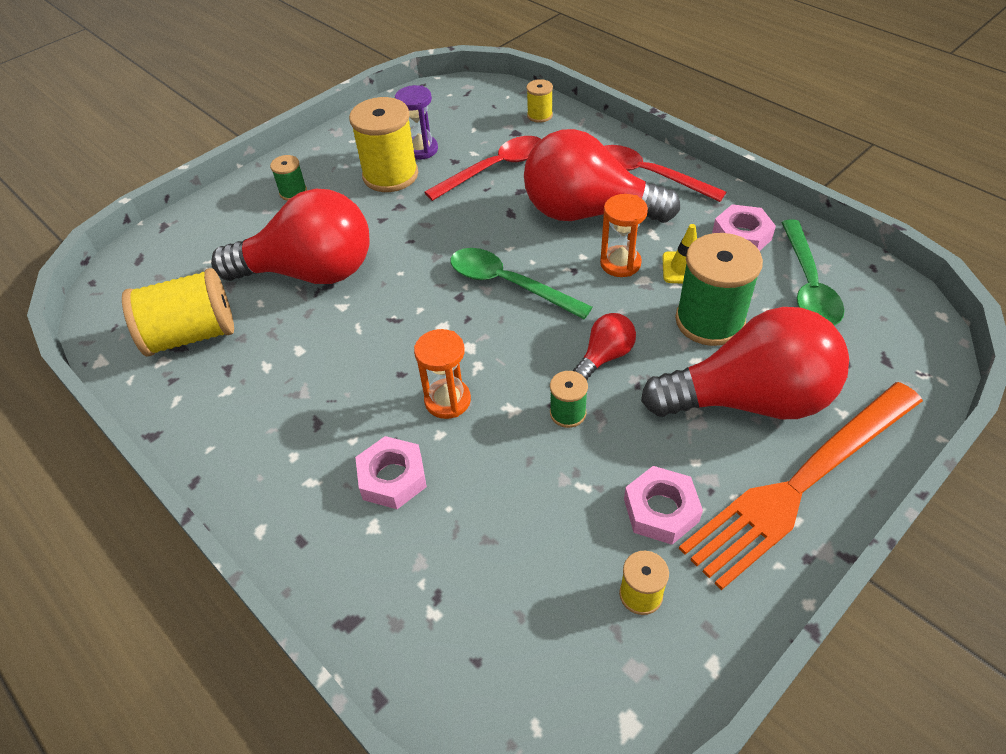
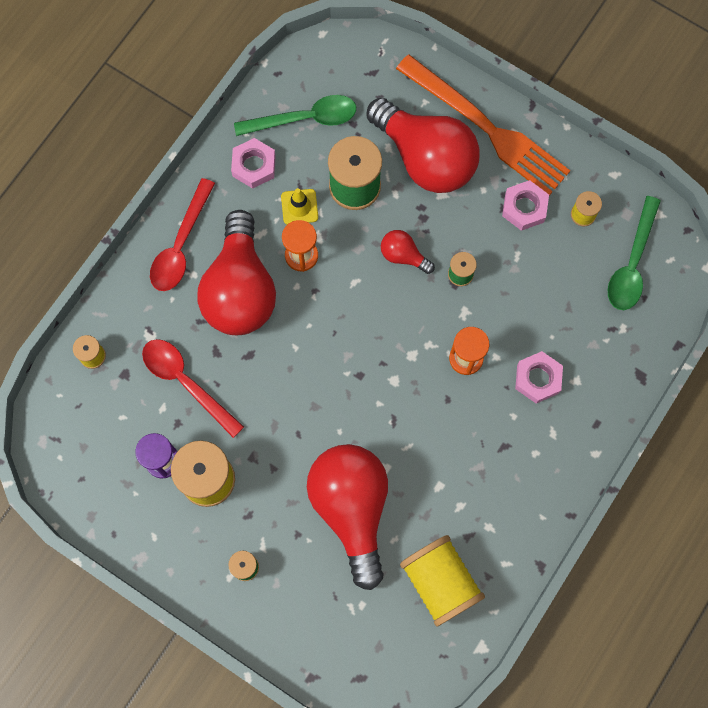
camera: 105 degrees left, 25 degrees up
(508, 284) = (339, 339): green spoon -> green spoon (632, 263)
(749, 400) = (425, 158): red light bulb -> red light bulb turned 150 degrees clockwise

